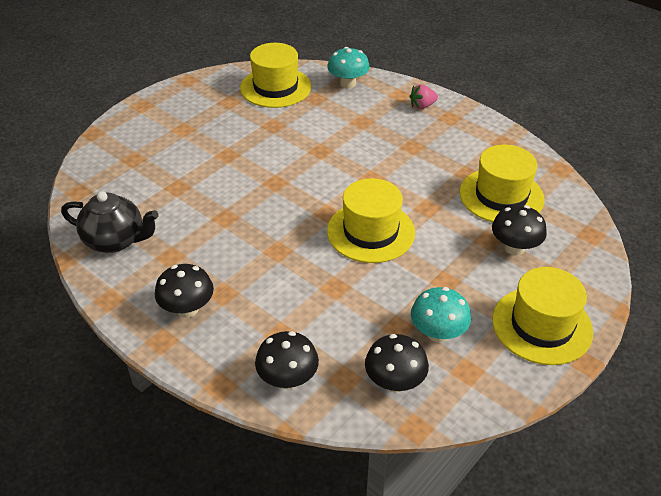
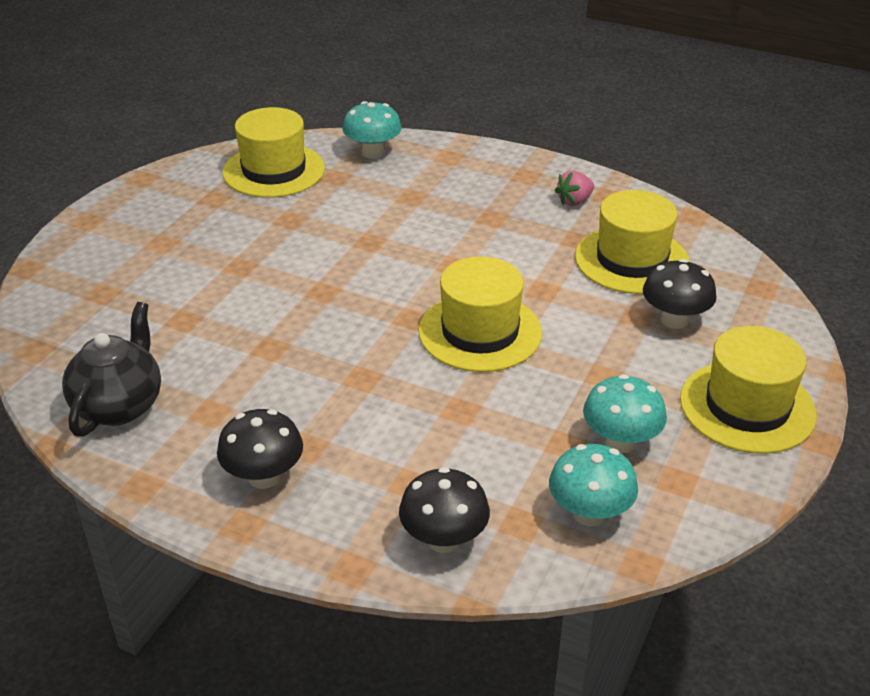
camera: 15 degrees left, 5 degrees down
(115, 240) = (119, 406): black teapot -> black teapot turned 75 degrees counterclockwise
(394, 382) = (589, 513): black mushroom -> turquoise mushroom
(422, 106) = (484, 166): pink strawberry -> pink strawberry (574, 201)

